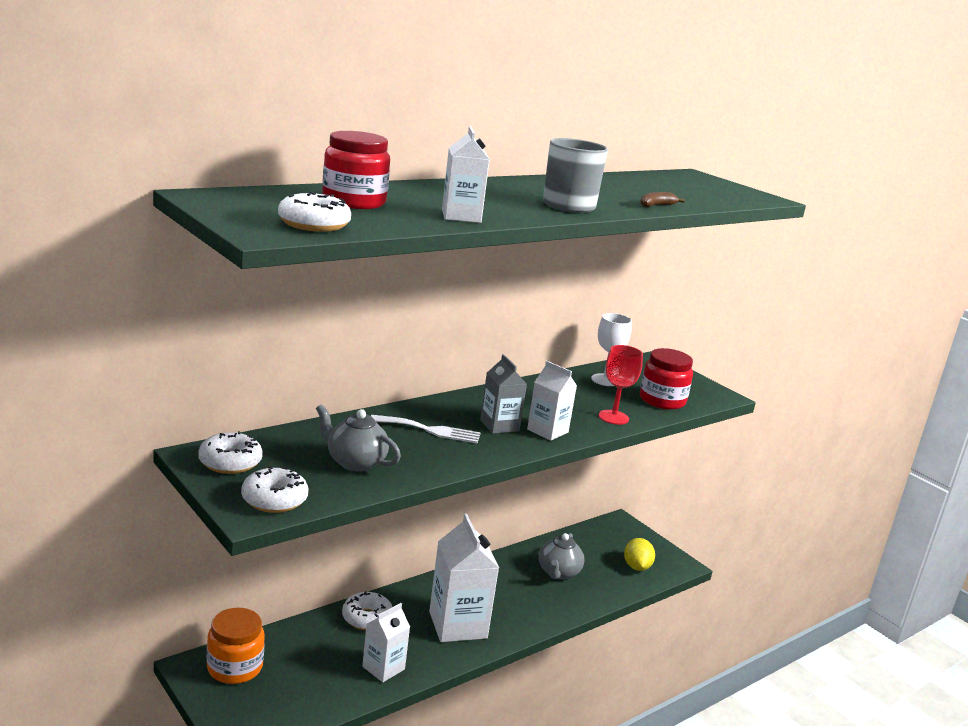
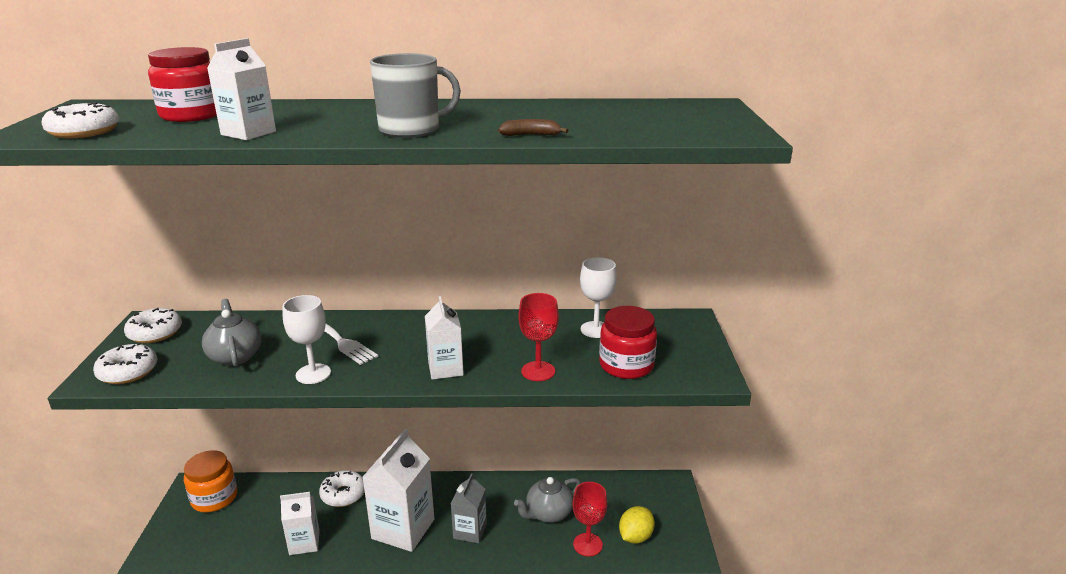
camera: 40 degrees right, 5 degrees up
(452, 459) = (313, 374): none -> white goblet
(499, 425) = (409, 352): grey carton -> grey carton (470, 531)
(611, 584) = (587, 544): none -> red goblet

